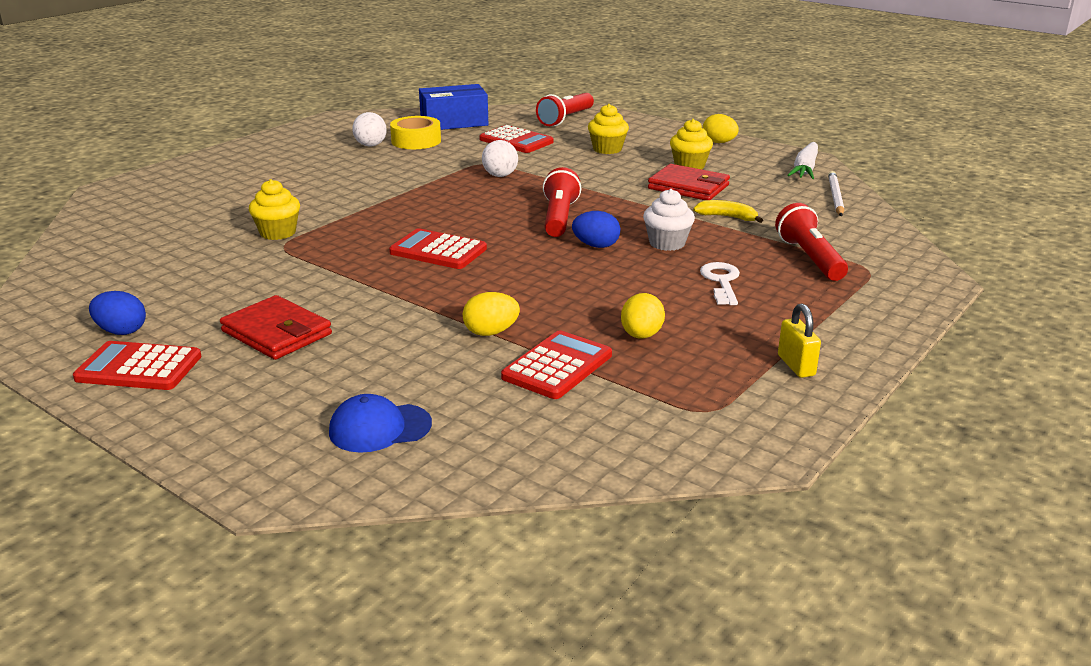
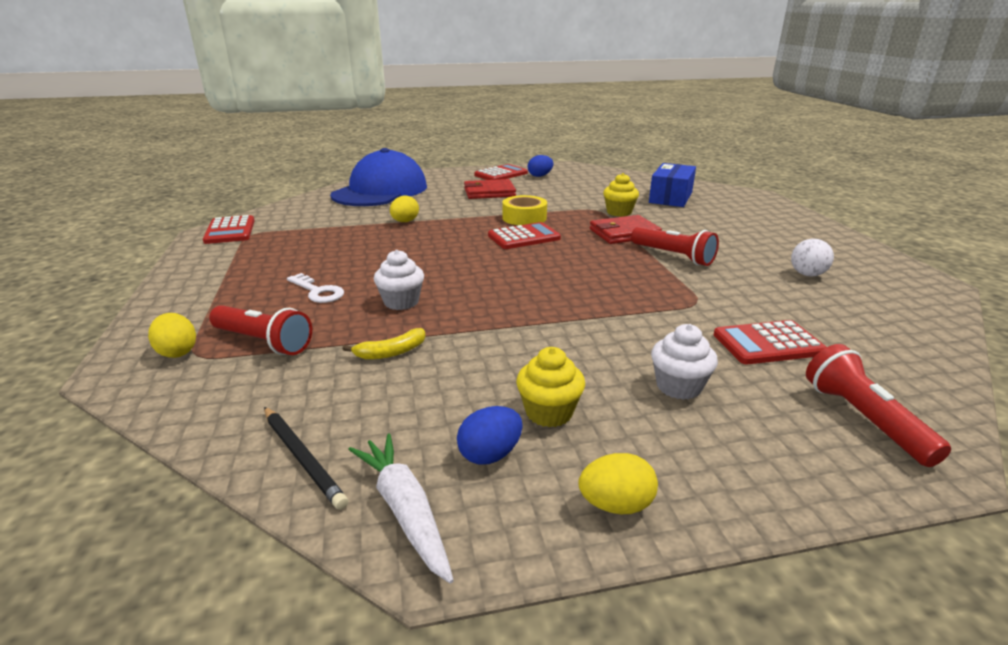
camera: 130 degrees right, 0 degrees up
(379, 428) = (380, 191): blue cap -> blue cap, size x2.33
(416, 141) = (808, 295): yellow tape -> yellow tape (524, 218)
(454, 122) = (883, 335): blue box -> blue box (670, 197)
(500, 175) = (650, 298): white ball -> none
(557, 366) = (348, 223): red calculator -> red calculator (230, 231)
(559, 218) = (515, 285): red flashlight -> red flashlight (673, 256)
(596, 246) = (446, 278): blue egg -> blue egg (490, 454)
(607, 149) = (678, 386): yellow cupcake -> white cupcake
(641, 335) = (326, 246): yellow egg -> yellow egg (177, 352)
(688, 187) = (488, 373): red wallet -> red wallet (624, 233)
(796, 365) = (216, 265): yellow padlock -> none
(835, 197) = (302, 458): white pencil -> black pencil

